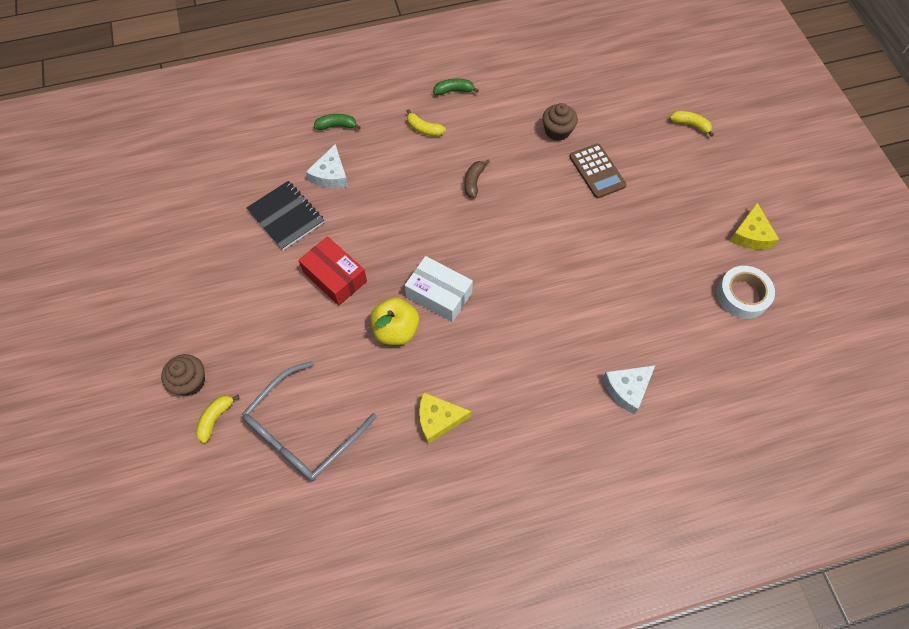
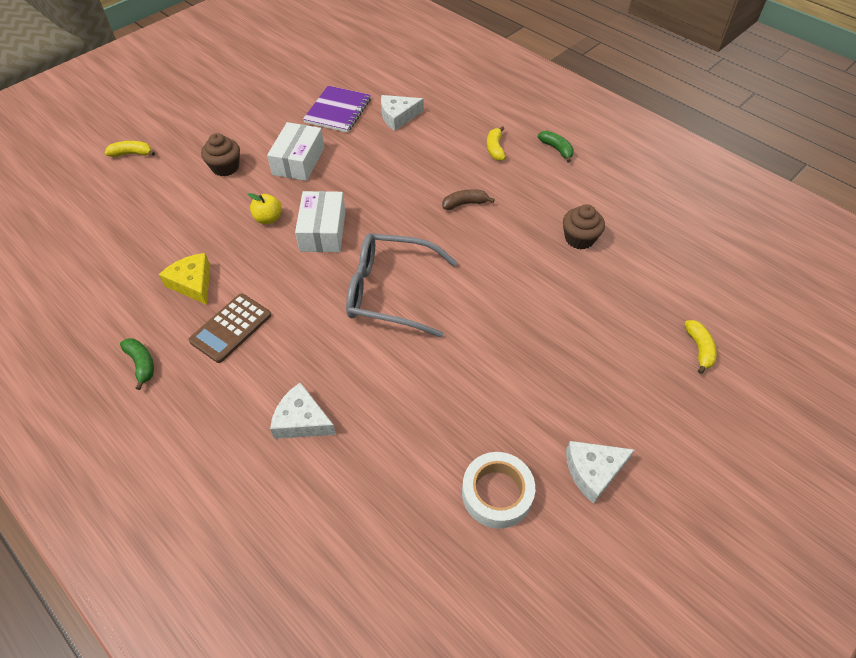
camera: 60 degrees right, 10 degrees down
(190, 382) = (157, 128): brown cupcake -> brown cupcake (225, 167)
(286, 216) = (338, 111): black notebook -> purple notebook
(303, 431) = (142, 204): grey glasses -> grey glasses (390, 291)
(335, 277) = (298, 161): red box -> white box
(337, 126) = (450, 99): green banana -> green banana (141, 364)
(396, 330) = (268, 219): yellow apple -> yellow apple, size x0.64
(597, 171) = (557, 289): brown calculator -> brown calculator (231, 328)
(751, 234) = (593, 471): yellow cheese -> white cheese

